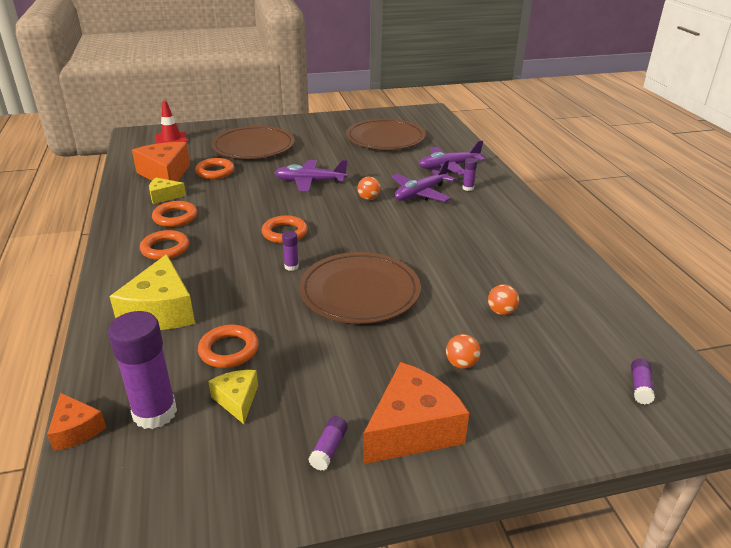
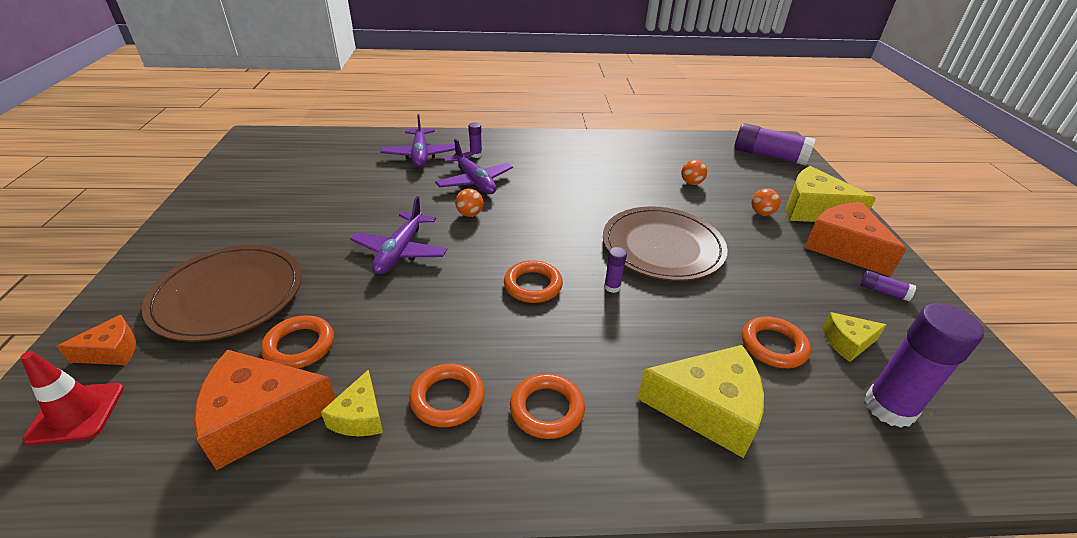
camera: 80 degrees left, 5 degrees up
(76, 430) = (945, 482): orange cheese -> orange cheese (112, 351)
(385, 138) = (308, 178): brown plate -> none
(496, 414) = (813, 210): none -> yellow cheese
(640, 387) = (769, 156): purple glue stick -> purple glue stick, size x2.22

